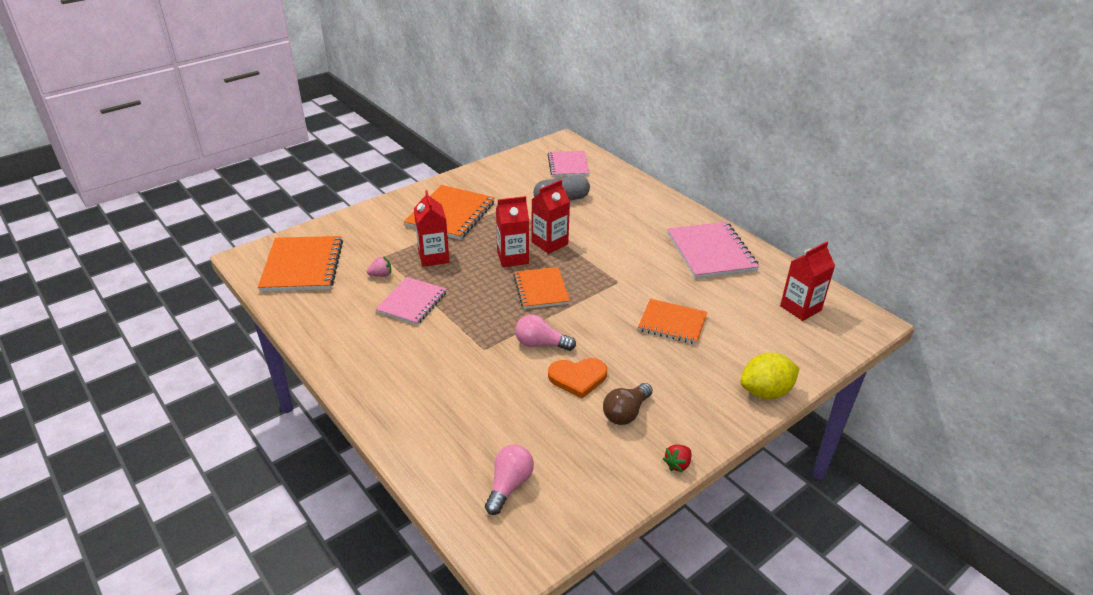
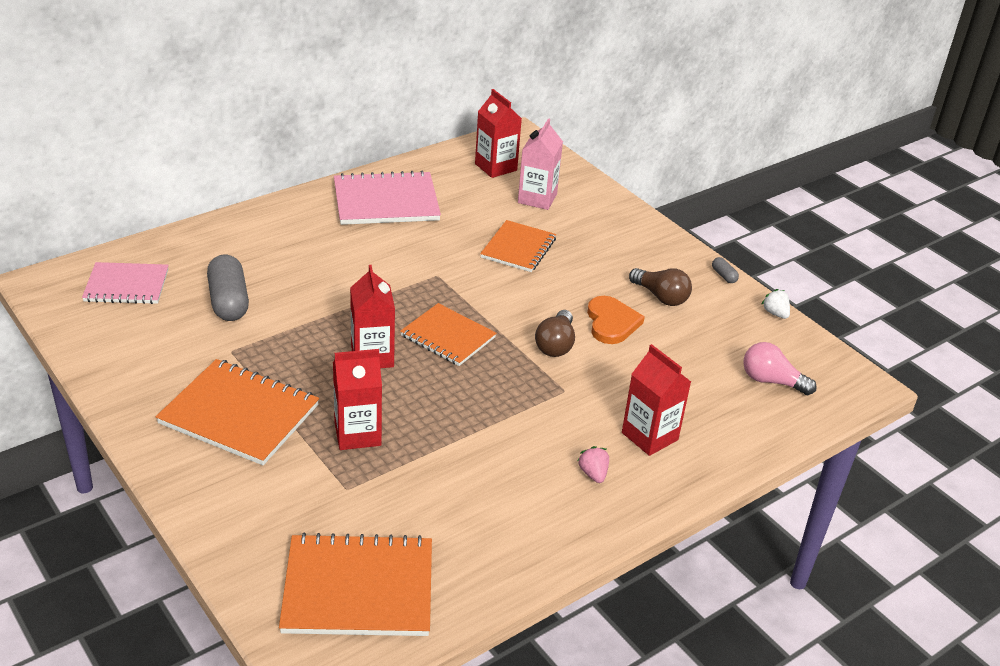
camera: 90 degrees left, 0 degrees up
(381, 275) = (397, 490): pink strawberry -> pink strawberry (593, 474)
(412, 302) = (467, 455): pink notebook -> none
(541, 289) = (448, 337): orange notebook -> orange notebook turned 45 degrees clockwise
(541, 344) = (555, 345): pink light bulb -> brown light bulb
(549, 243) = (342, 321): red carton -> red carton (649, 436)
(621, 502) = (775, 313): none -> white strawberry
(677, 464) = (724, 276): red strawberry -> grey capsule
(759, 334) = (537, 198): none -> pink carton
(765, 392) = (623, 212): yellow lemon -> none

